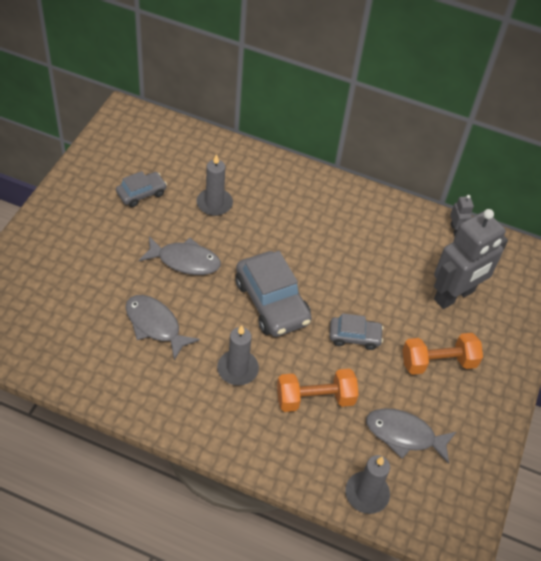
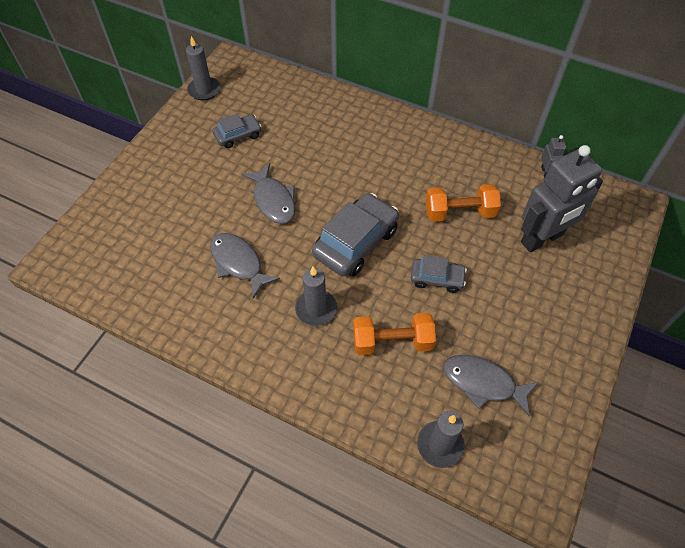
camera: 10 degrees right, 5 degrees up
(185, 261) = (273, 200): grey fish -> grey fish turned 45 degrees clockwise
(214, 203) = (307, 145): grey candle -> grey candle (204, 90)
(272, 302) = (355, 242): grey car -> grey car turned 120 degrees counterclockwise
(438, 362) = (522, 307): orange dumbbell -> orange dumbbell (459, 212)

